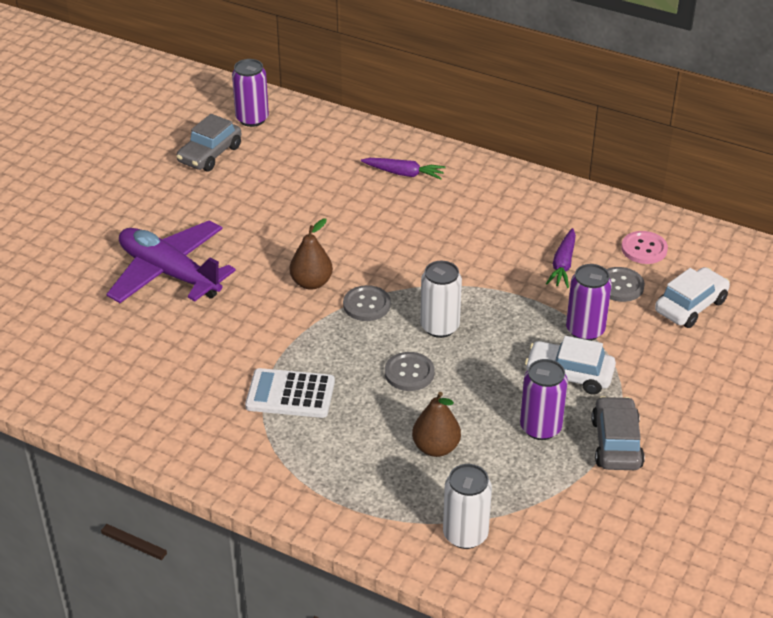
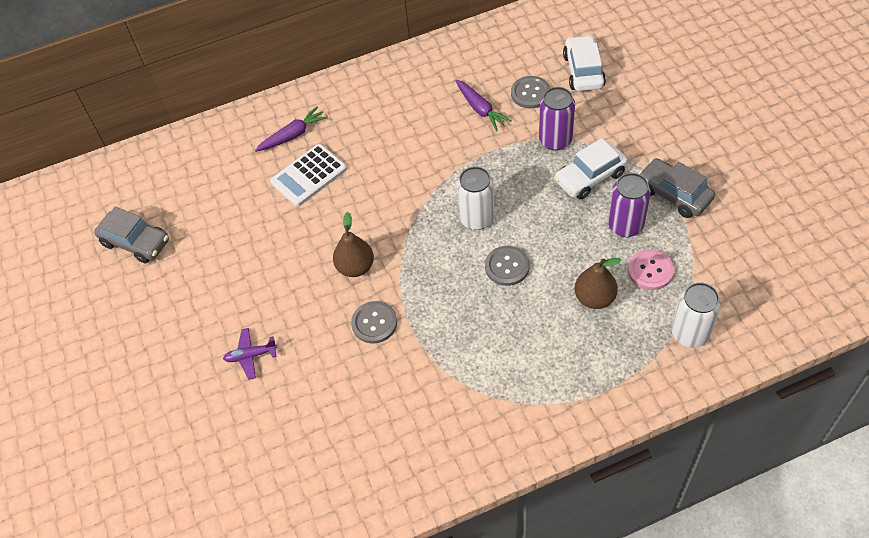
camera: 45 degrees left, 15 degrees up
(169, 273) = (251, 356): purple plane -> purple plane, size x0.40
(210, 154) = (136, 242): grey car -> grey car turned 45 degrees counterclockwise
(252, 119) = (124, 188): purple can -> none
(290, 394) = (463, 355): white calculator -> white calculator (309, 175)
(366, 305) = (412, 247): grey button -> grey button (374, 323)
(644, 249) = (507, 57): pink button -> pink button (650, 270)

